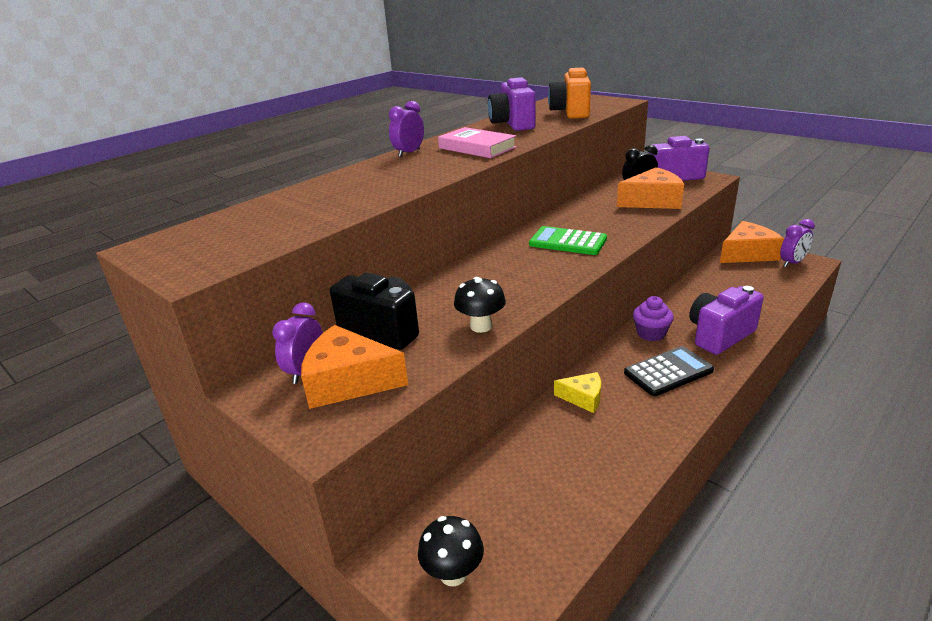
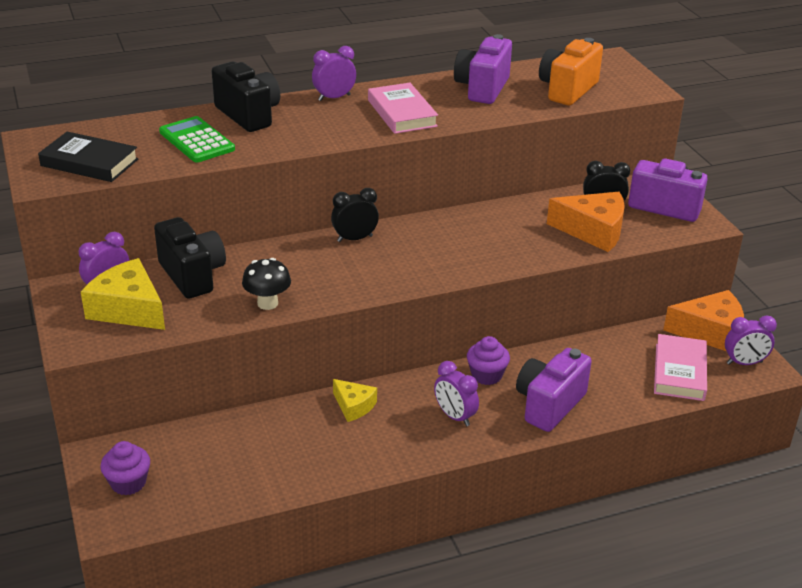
camera: 25 degrees right, 5 degrees up
(230, 246) = (89, 162): none -> black book
(348, 381) = (128, 309): orange cheese -> yellow cheese
(350, 178) = (248, 115): none -> black camera
(453, 573) = (128, 483): black mushroom -> purple cupcake
(493, 258) = (355, 239): none -> black clock
(567, 242) = (442, 248): green calculator -> green calculator (197, 141)
(668, 372) = (455, 416): black calculator -> purple clock
(719, 335) = (549, 405): purple camera -> purple camera turned 45 degrees counterclockwise
(765, 282) = (679, 372): none -> pink book

